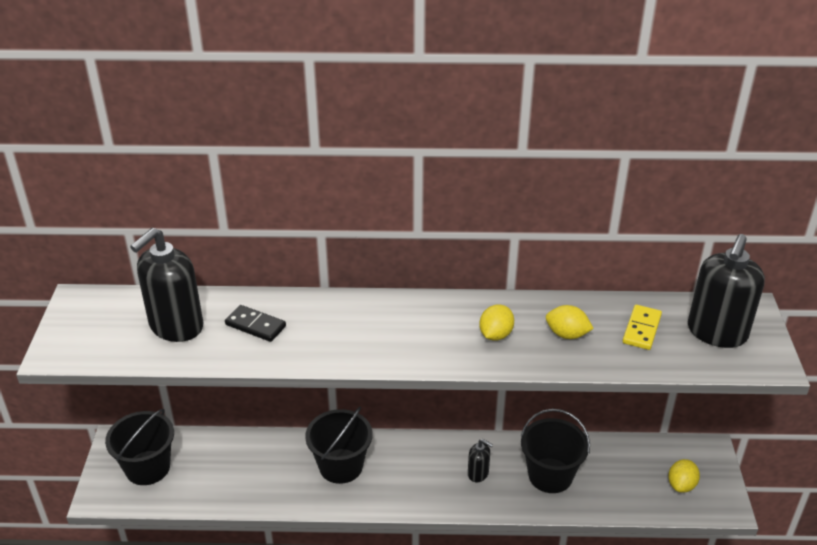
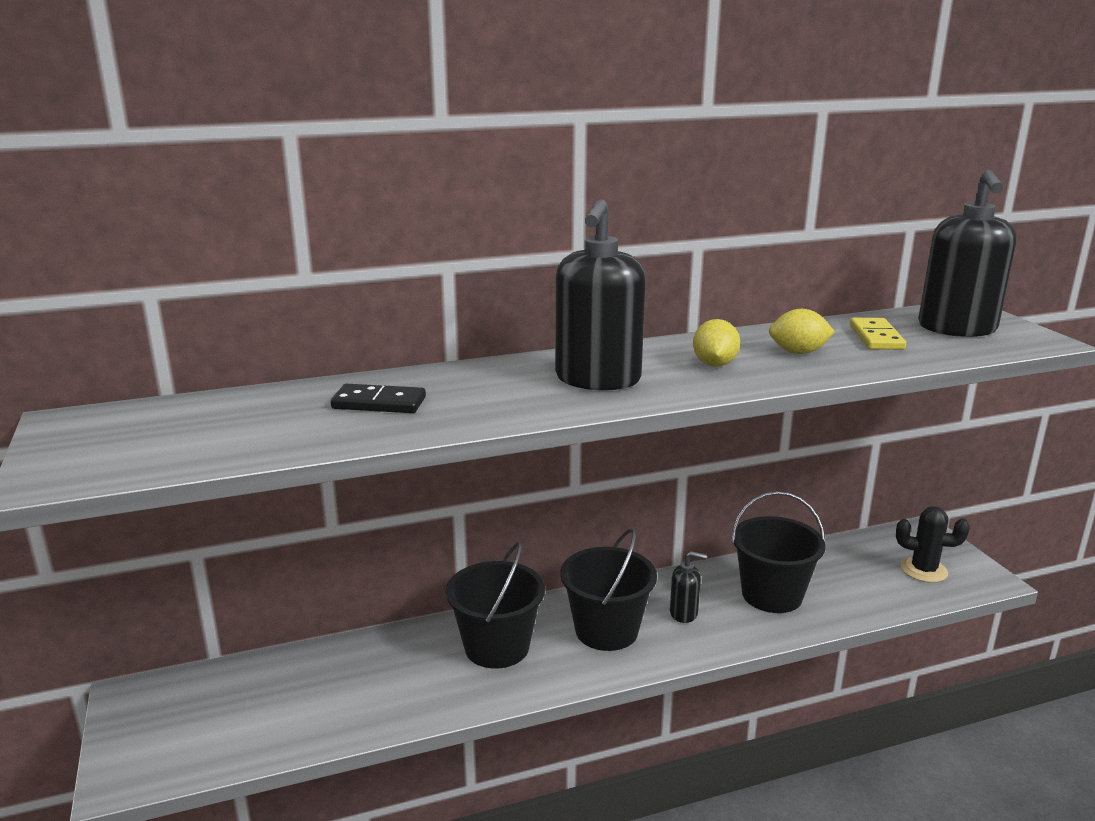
camera: 20 degrees left, 15 degrees down
(147, 468) = (196, 718): black bucket -> black bucket (606, 630)
(176, 326) = (252, 421): black soap dispenser -> black soap dispenser (597, 379)
(681, 485) = (924, 570): yellow lemon -> black cactus

